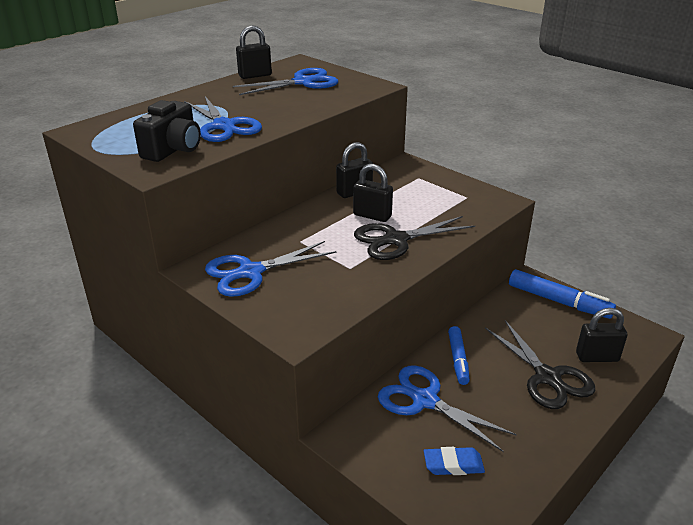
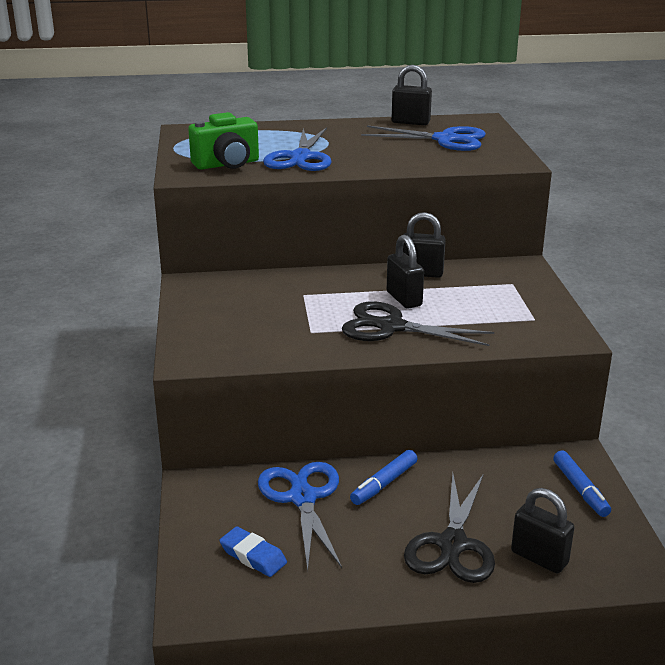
camera: 40 degrees right, 5 degrees down
(173, 150) = (227, 164): black camera -> green camera
(250, 272) = (225, 301): blue scissors -> none
(558, 301) = (580, 490): blue marker -> blue marker, size x0.65

